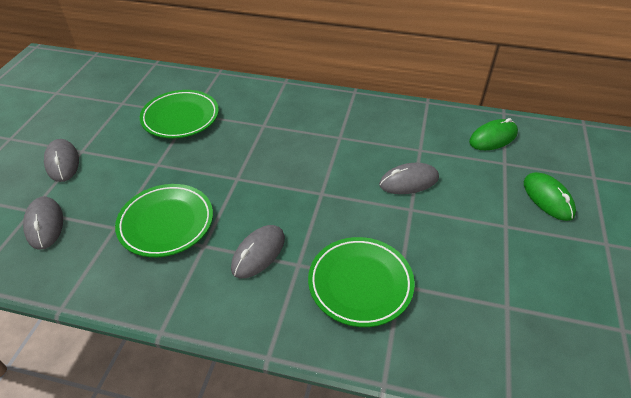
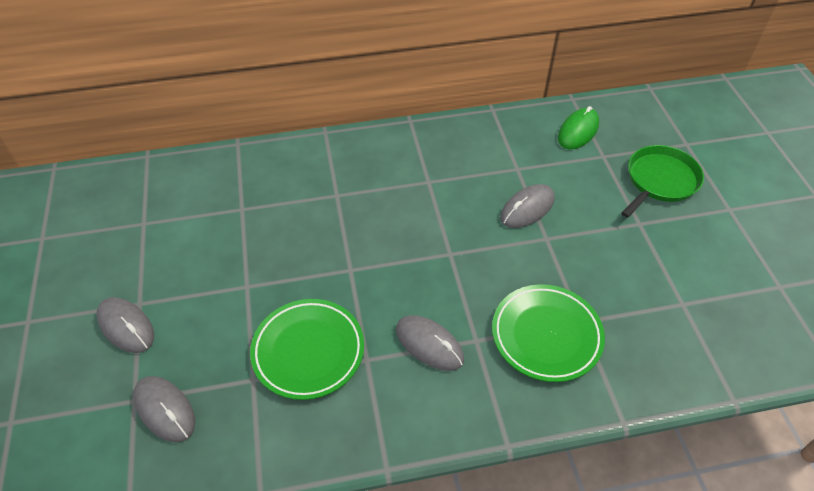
camera: 25 degrees left, 5 degrees up
(180, 118) = (233, 218): green plate -> none
(258, 253) = (429, 344): grey mouse -> grey mouse turned 60 degrees counterclockwise
(548, 198) = (660, 181): green mouse -> green pan

